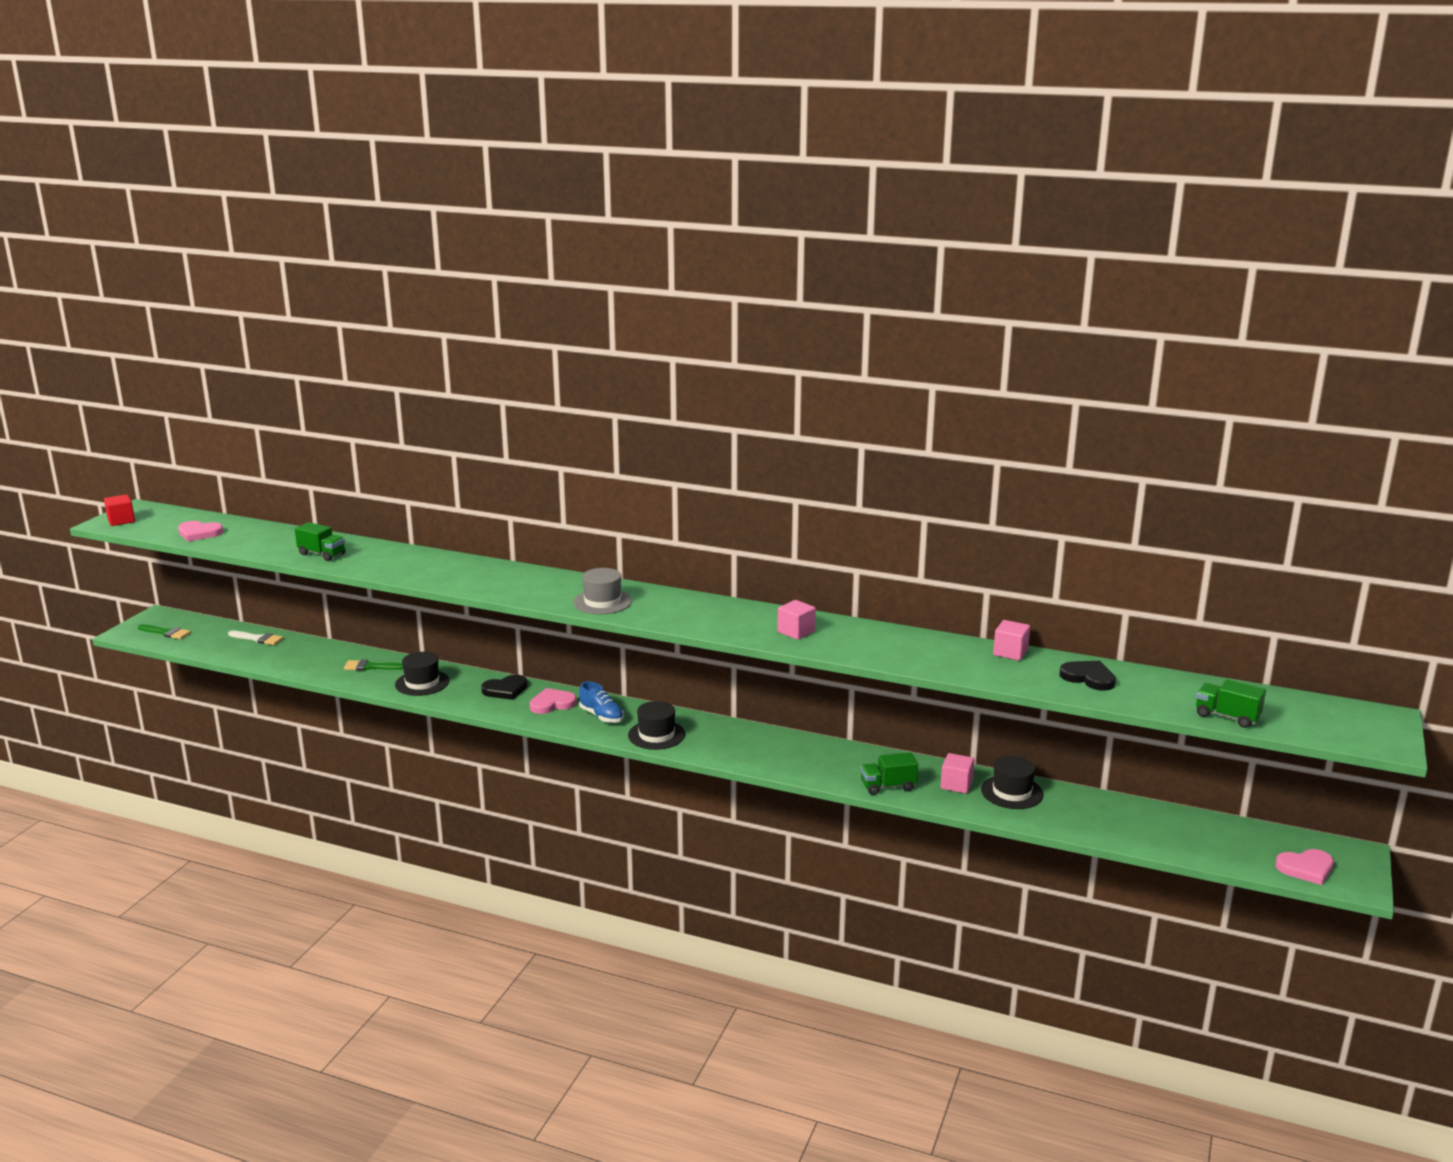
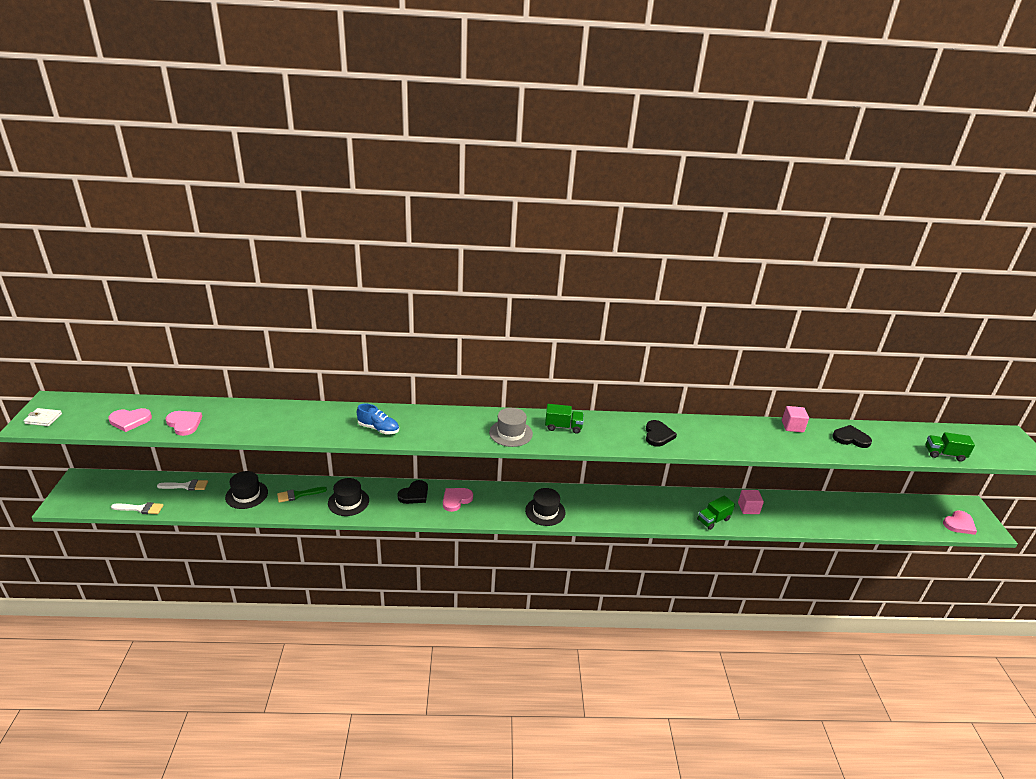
camera: 25 degrees left, 10 degrees up
(121, 520) = (43, 419): red cube -> white wallet
(166, 632) = (99, 496): green brush -> none
(198, 650) = (140, 508): none -> white brush
(249, 543) = (184, 424): none -> pink heart
(322, 554) = (257, 425): green truck -> green truck (563, 427)
(601, 716) = (497, 503): blue shoe -> blue shoe (378, 429)
(796, 632) = (658, 435): pink cube -> black heart
(1012, 792) = (781, 506): black hat -> black hat (246, 495)

